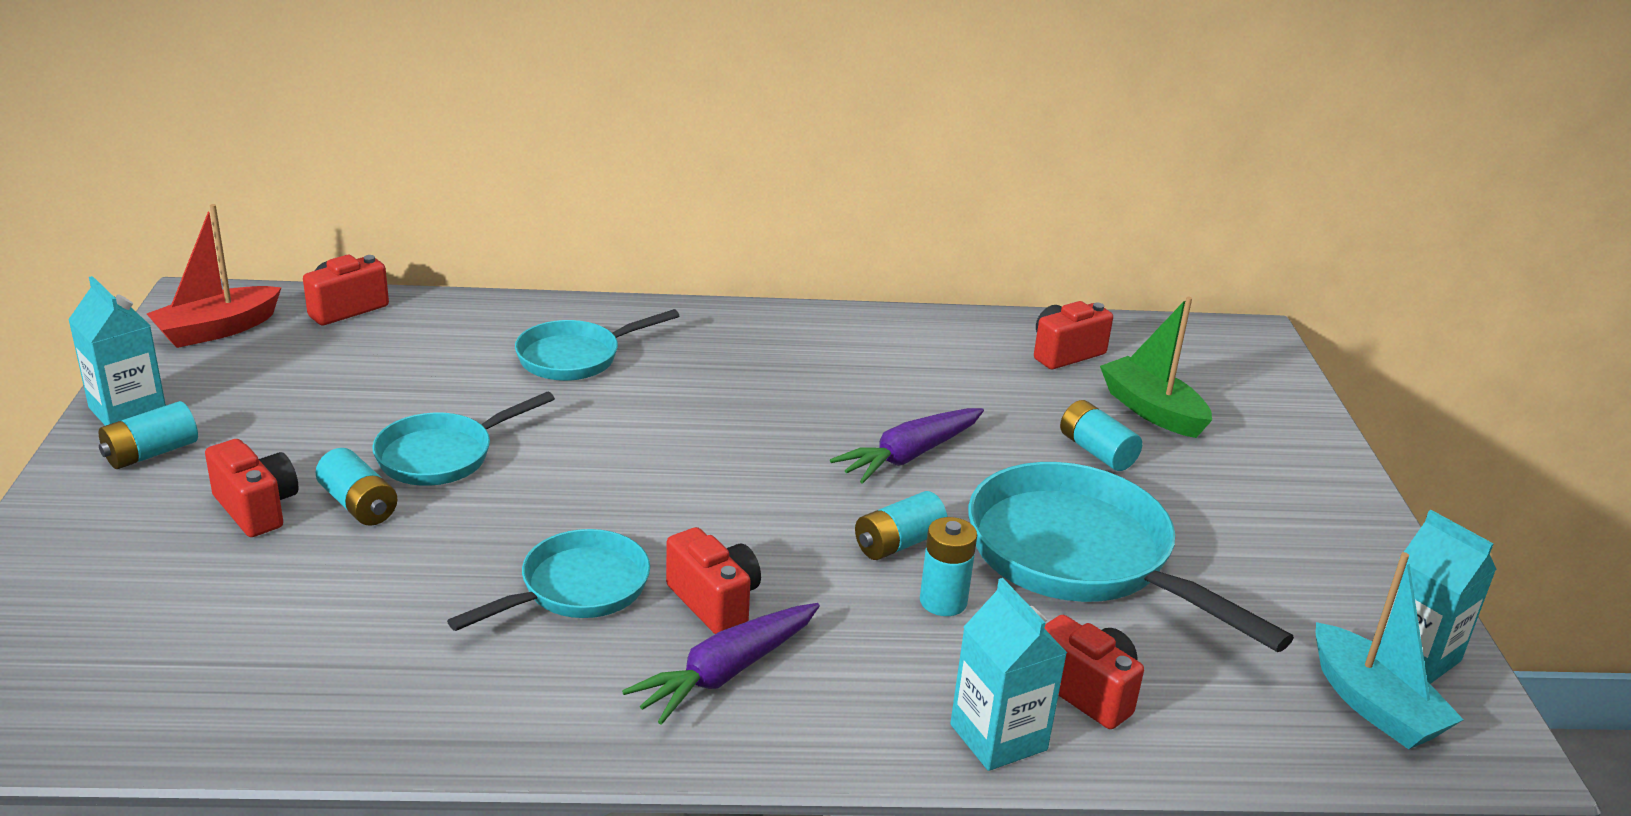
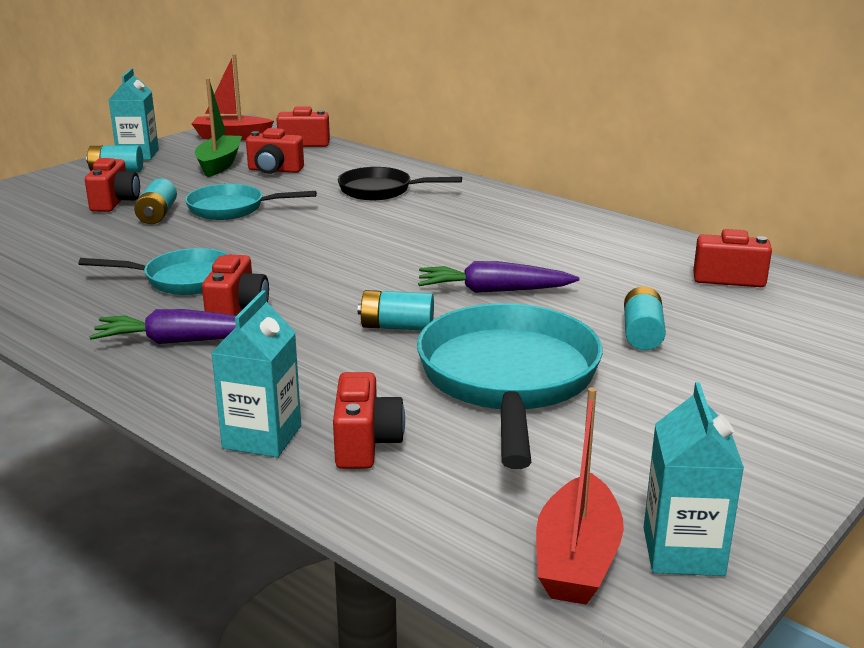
camera: 45 degrees right, 5 degrees down
(386, 370) = (274, 170): none -> red camera
(576, 357) = (381, 190): turquoise pan -> black pan
(943, 601) = (366, 363): turquoise battery -> none
(1152, 410) = (740, 328): green boat -> green boat (219, 164)
(1374, 705) = (577, 559): turquoise boat -> red boat

